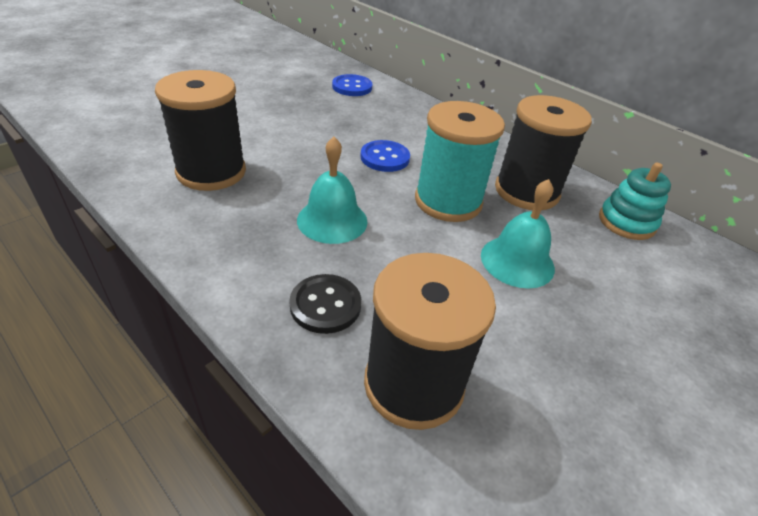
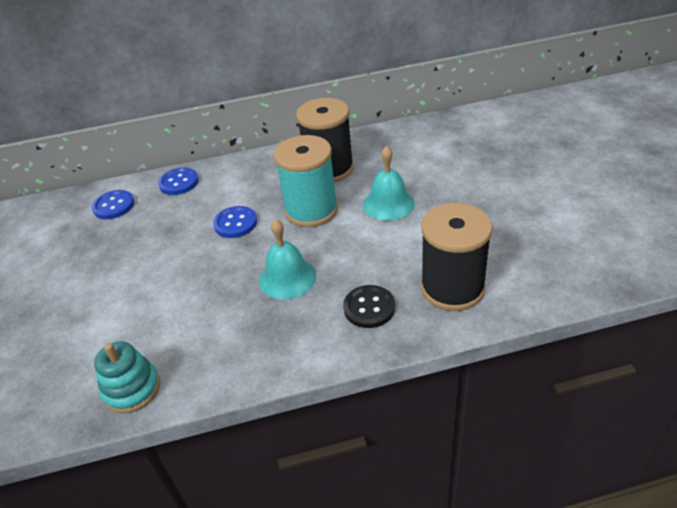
camera: 50 degrees left, 0 degrees up
(211, 172) = (168, 335): black spool -> none
(410, 107) = (179, 183): none -> blue button
(626, 222) = (387, 142): turquoise stacking toy -> turquoise stacking toy (132, 389)

